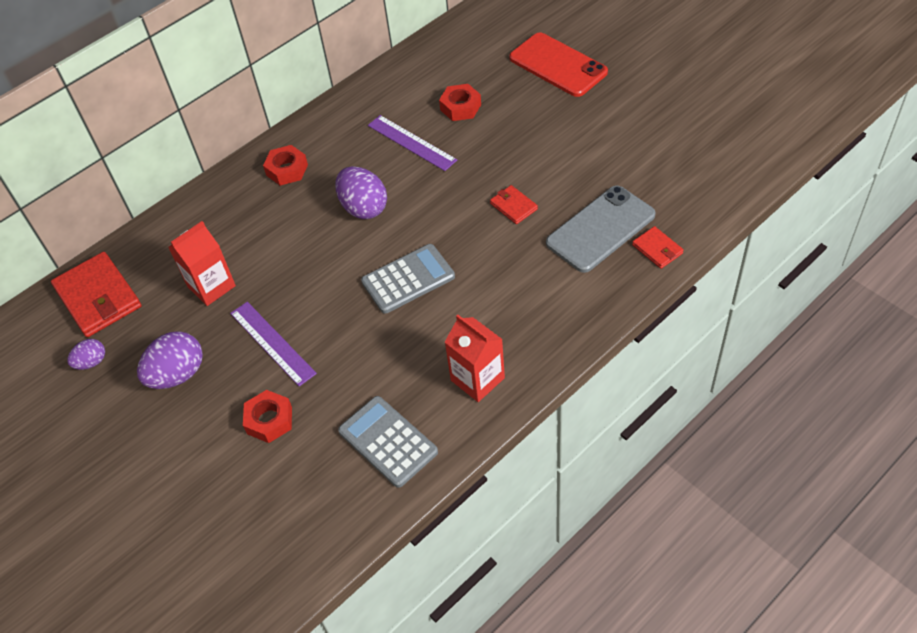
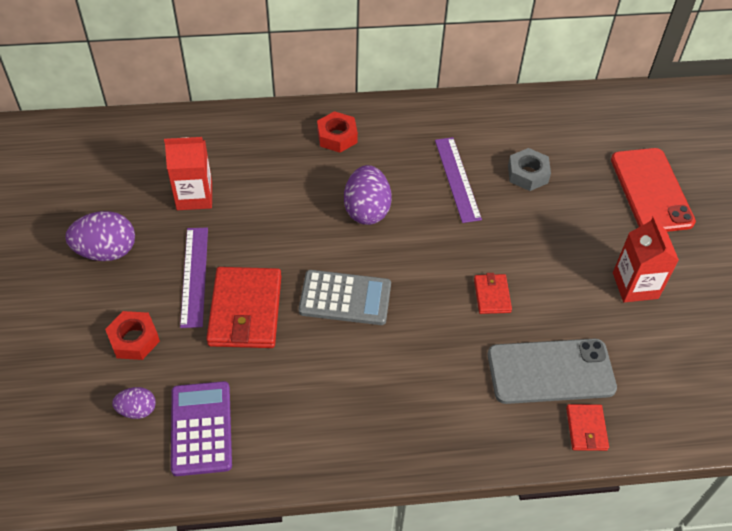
camera: 30 degrees right, 0 degrees up
(91, 362) = (60, 197): purple egg -> purple egg (137, 410)
(98, 297) = (111, 148): red wallet -> red wallet (245, 310)
(388, 441) = (201, 428): grey calculator -> purple calculator
(460, 107) = (527, 174): red nut -> grey nut
(477, 379) = (320, 430): red carton -> red carton (635, 285)

